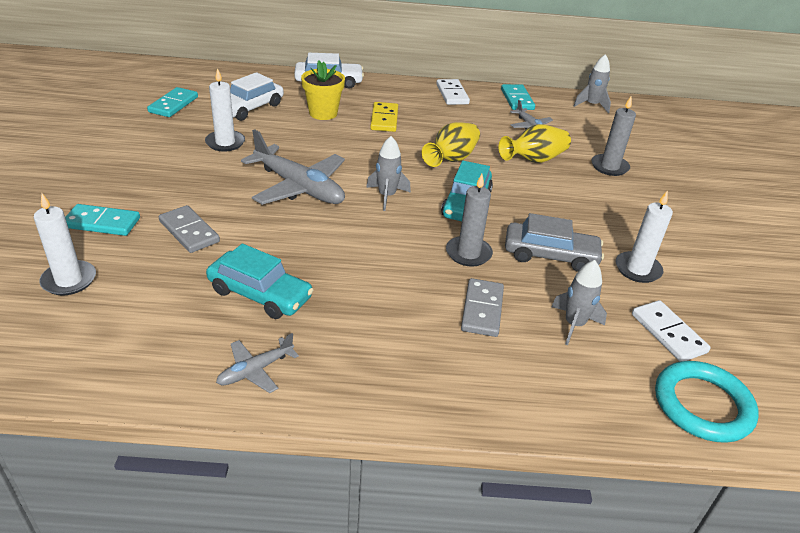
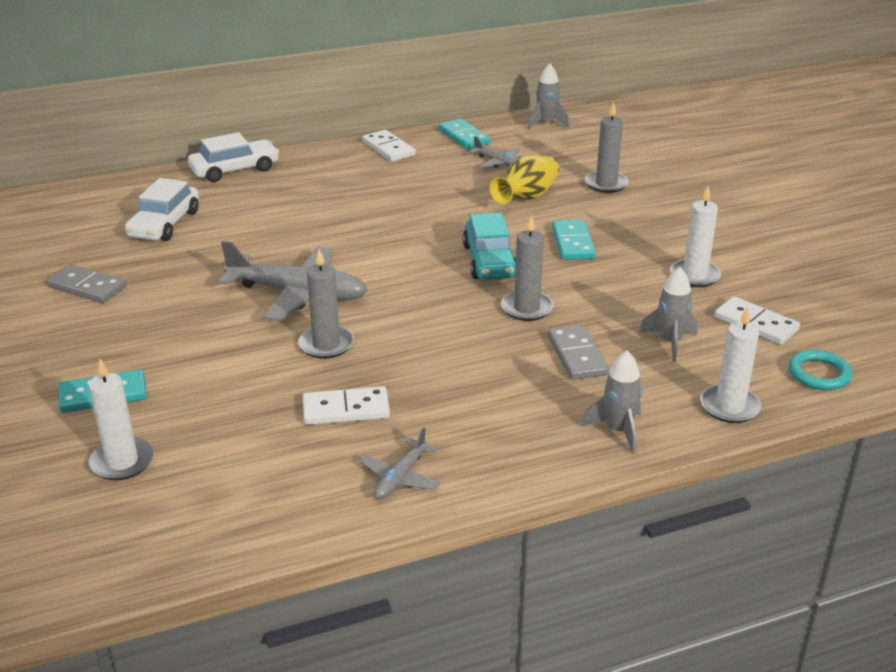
camera: 20 degrees left, 5 degrees down
(173, 104) = (65, 244): turquoise domino -> turquoise domino (572, 243)
(189, 231) = (214, 374): grey domino -> grey domino (87, 287)
(225, 143) = (170, 270): white candle -> white candle (729, 407)
(260, 294) = (346, 410): turquoise car -> white domino
(288, 234) = (326, 344): none -> grey candle
(323, 113) = (258, 207): yellow flower pot -> none
(384, 119) = (334, 196): yellow domino -> none
(387, 196) = (401, 276): grey rocket -> grey rocket (618, 431)
(451, 159) = (440, 219): yellow vase -> none
(550, 255) = (606, 286): grey car -> none
(702, 405) = (819, 374): turquoise ring -> turquoise ring, size x0.63

